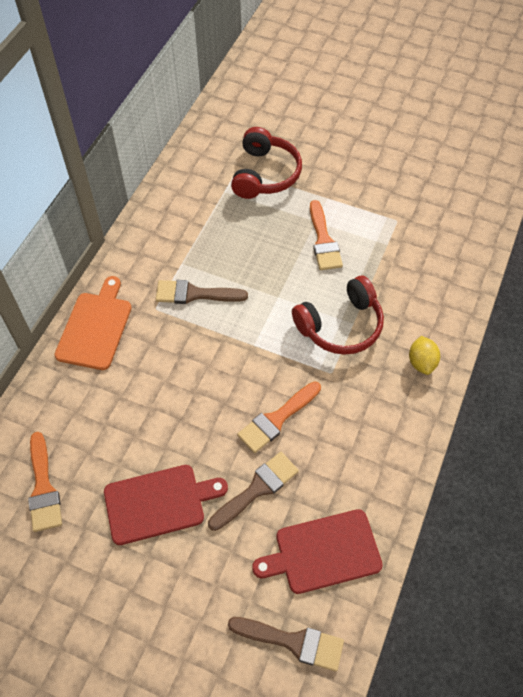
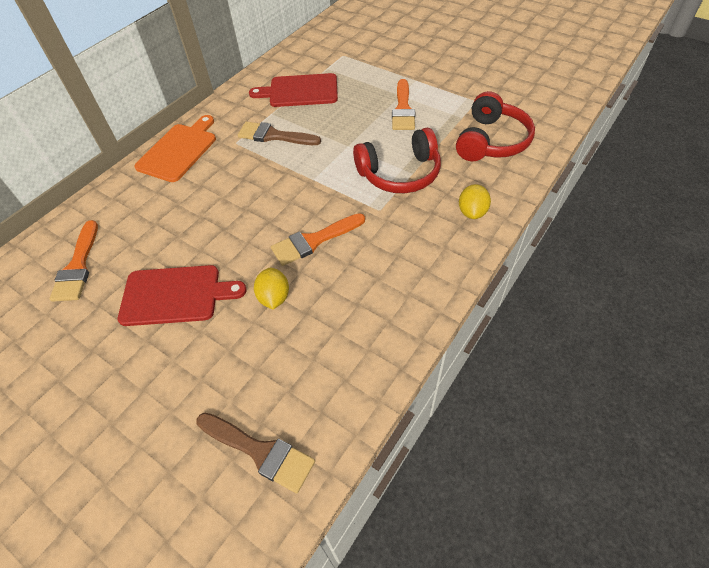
camera: 15 degrees right, 5 degrees down
(257, 489) = (274, 297): brown brush -> yellow lemon
(265, 174) = (365, 60): red headphones -> red headphones (491, 141)
(323, 552) = (322, 367): red cutting board -> red cutting board (300, 91)

